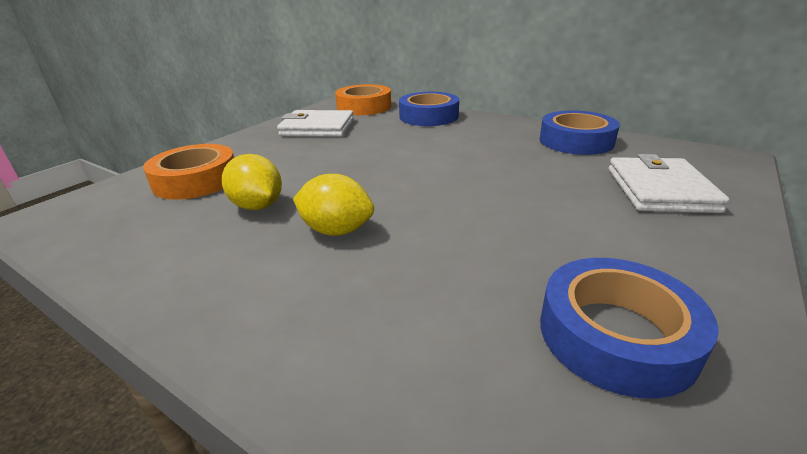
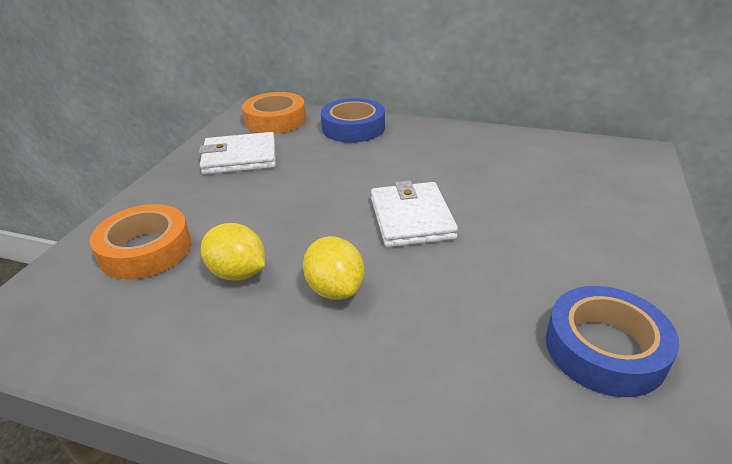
camera: 15 degrees left, 5 degrees up
(336, 230) = (335, 289): yellow lemon -> yellow lemon turned 60 degrees clockwise
(576, 141) = (509, 147): blue tape -> none
(660, 190) = (597, 198): white wallet -> white wallet (411, 218)

